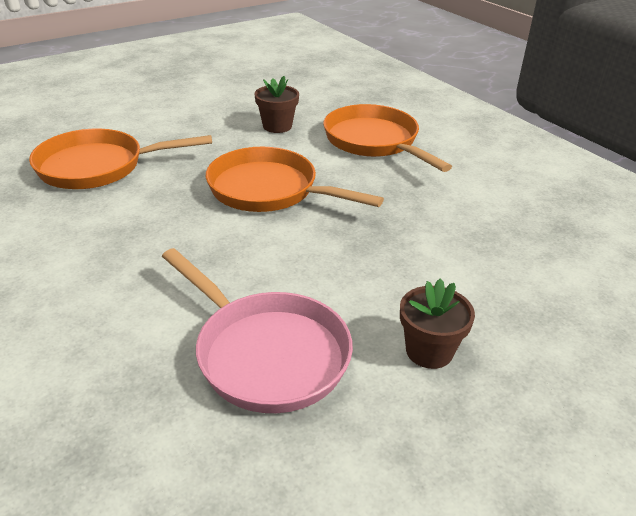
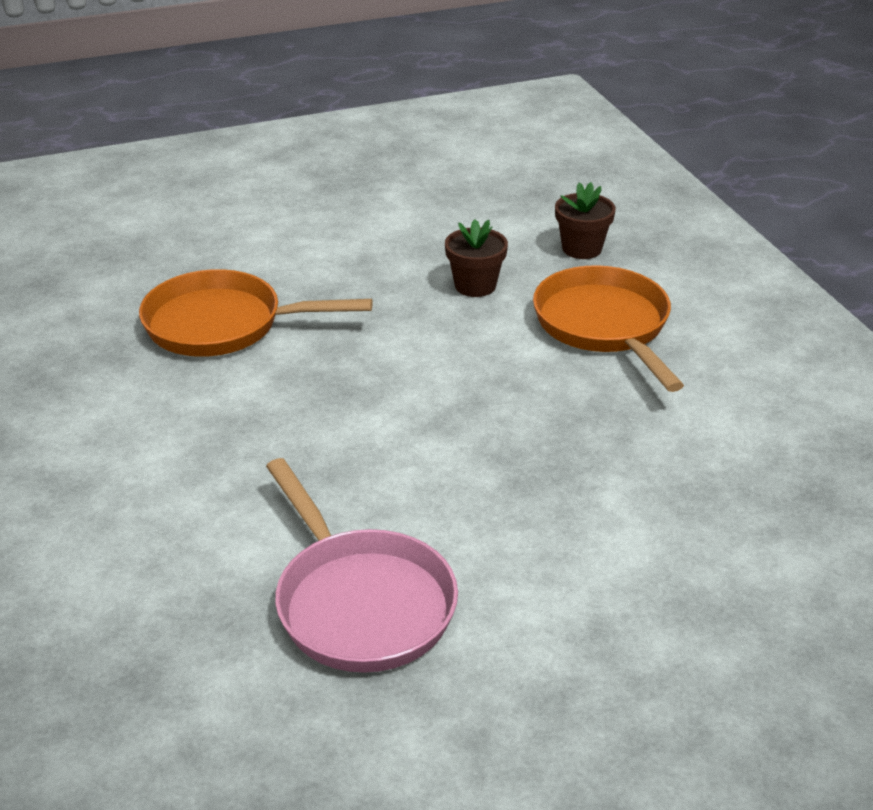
camera: 15 degrees right, 0 degrees up
(269, 190) = (432, 386): orange pan -> none
(429, 351) = (554, 632): brown flower pot -> brown flower pot (581, 249)

